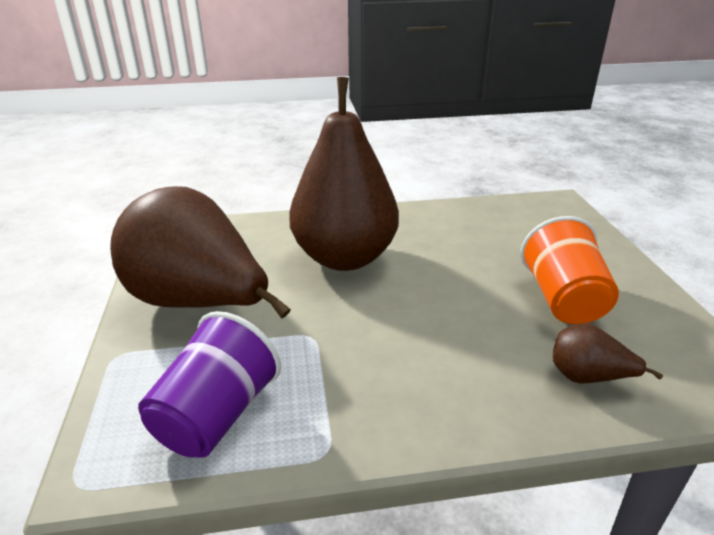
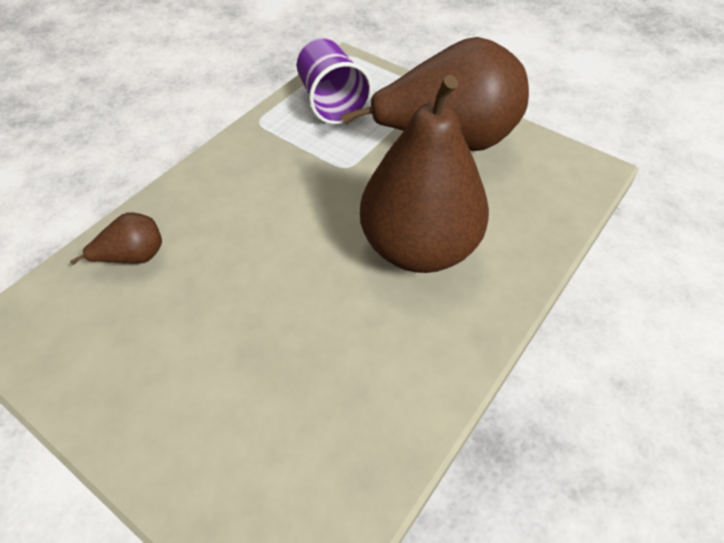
camera: 135 degrees right, 20 degrees up
(563, 299) = (186, 333): orange cup -> none

